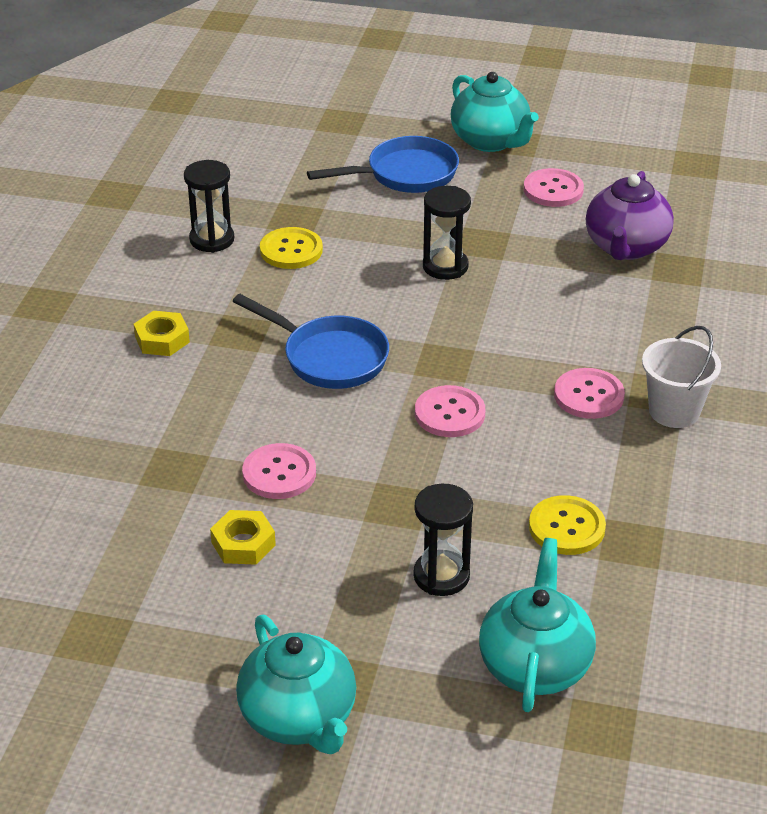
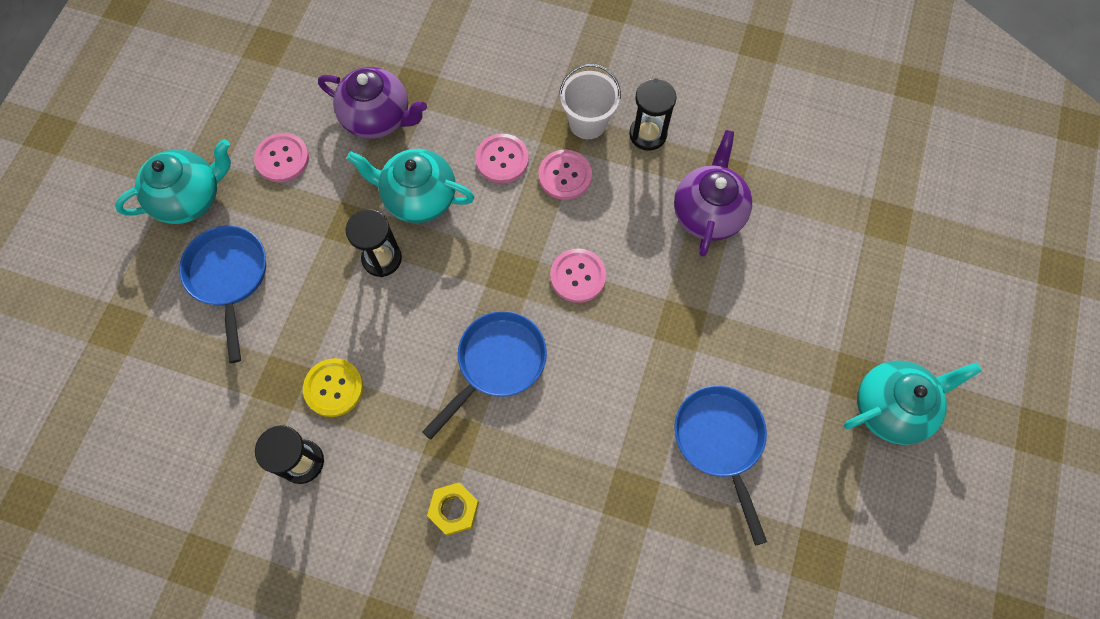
camera: 85 degrees left, 30 degrees up
(243, 543) = (720, 442): yellow nut -> blue pan
(279, 473) = (641, 411): pink button -> pink button (502, 159)
(441, 576) = (755, 301): black hourglass -> black hourglass (648, 134)
(535, 665) = (838, 251): turquoise teapot -> turquoise teapot (418, 198)
(566, 527) = (708, 213): yellow button -> purple teapot

